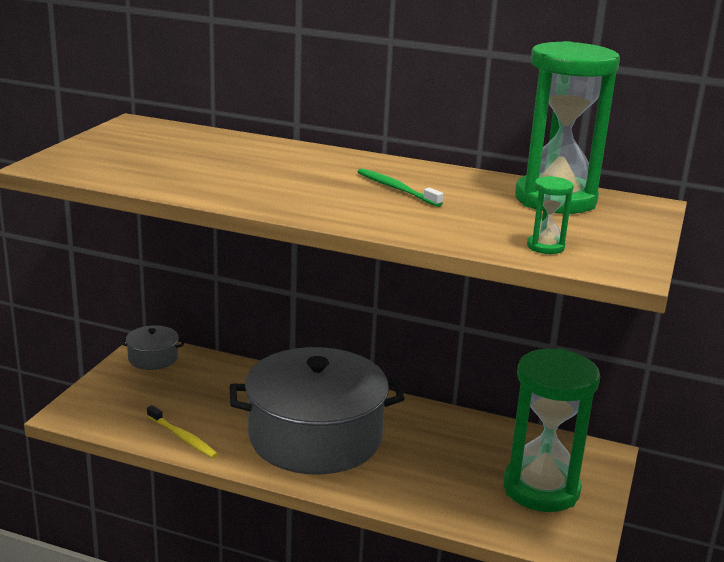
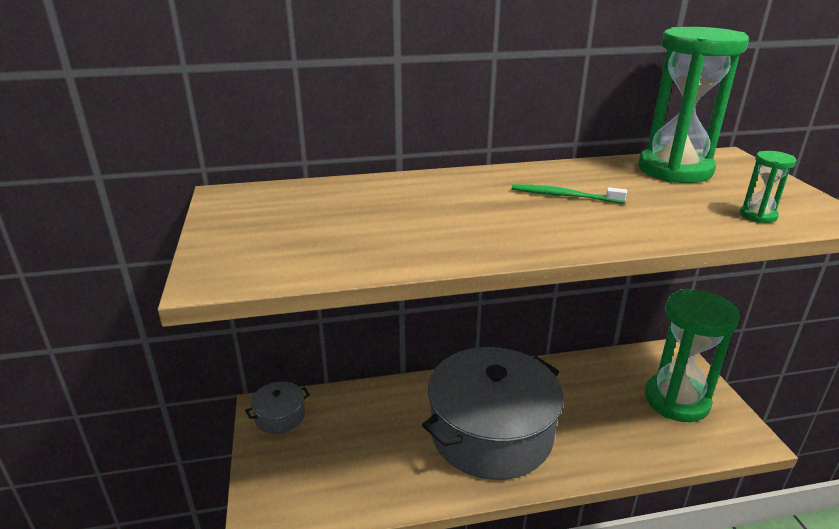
camera: 30 degrees left, 5 degrees up
(183, 437) = (391, 490): yellow toothbrush -> none

